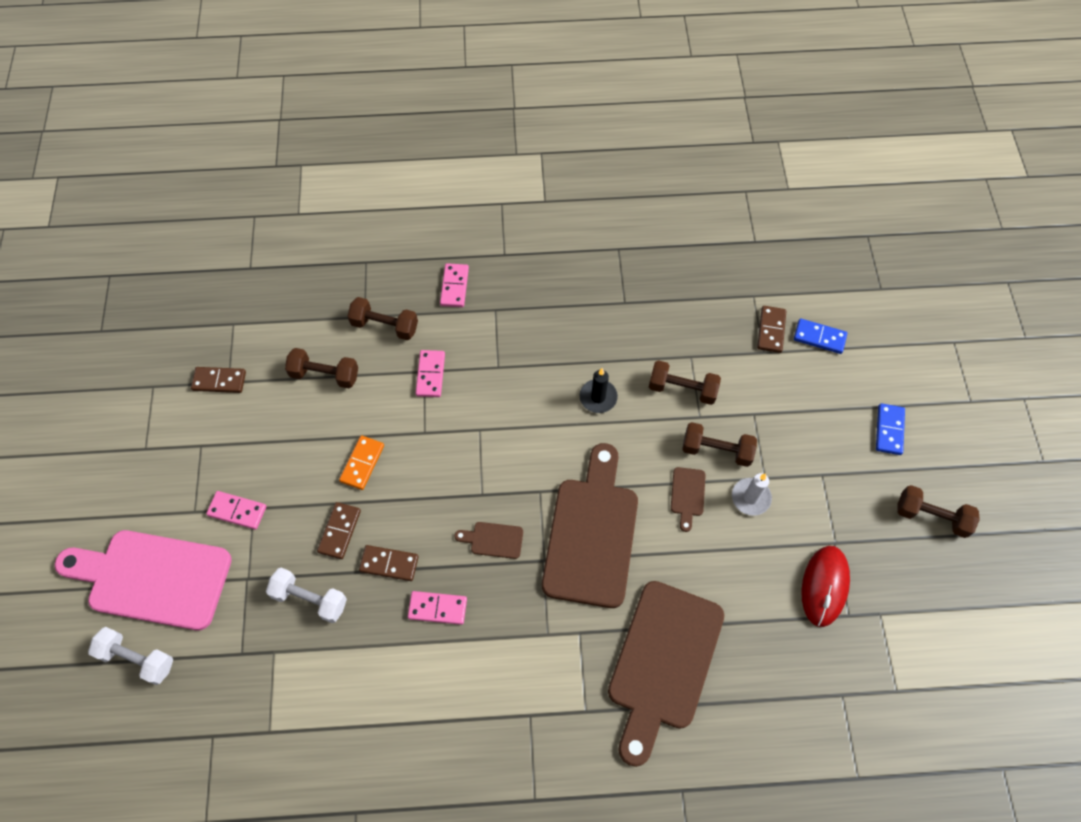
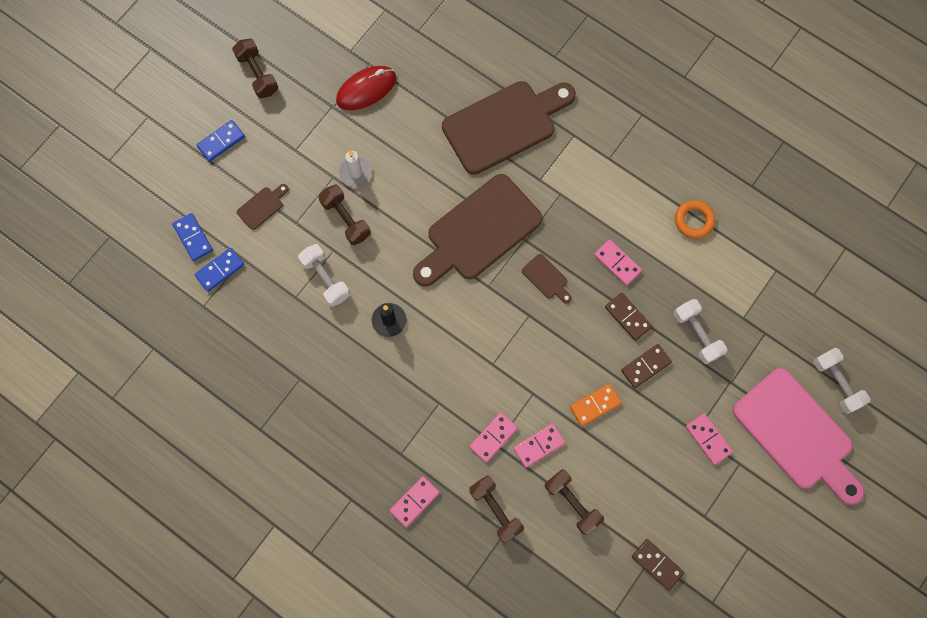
camera: 140 degrees left, 10 degrees up
(387, 396) = (539, 445): none -> pink domino
(392, 717) = (694, 220): none -> orange ring
(682, 389) = (325, 279): brown dumbbell -> white dumbbell
(687, 495) = (394, 206): brown cutting board -> brown cutting board (262, 206)
(771, 330) = (220, 270): brown domino -> blue domino

